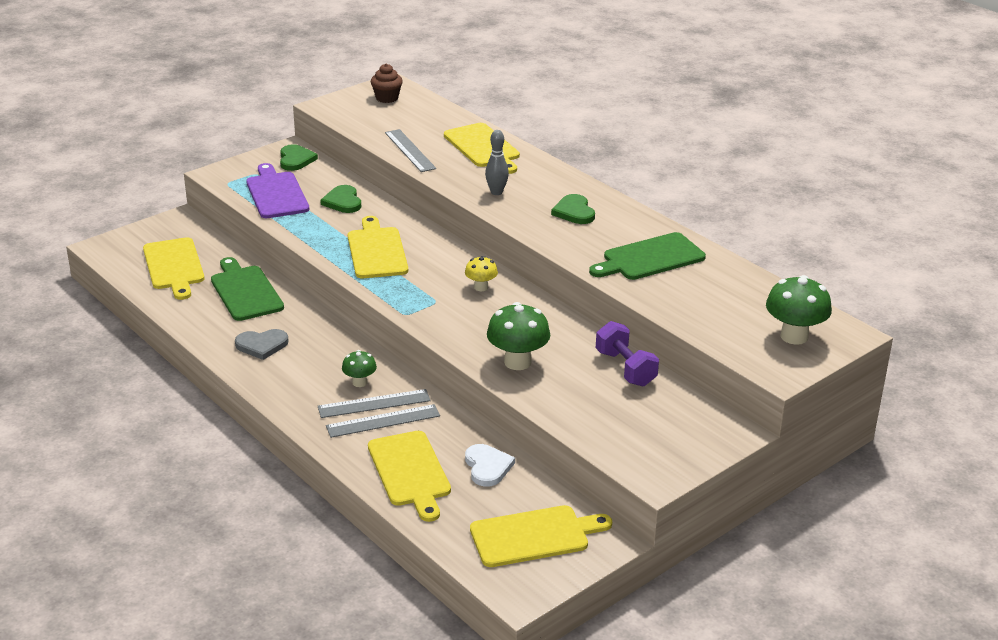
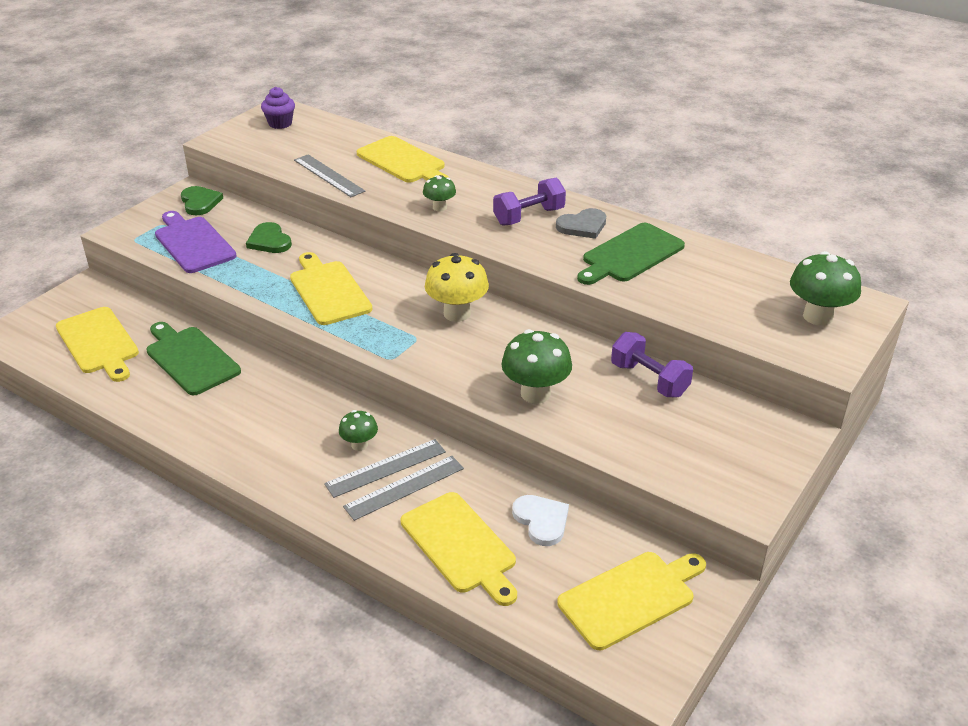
camera: 15 degrees left, 5 degrees up
(262, 345) = (232, 420): grey heart -> grey heart (582, 226)
(387, 98) = (280, 123): brown cupcake -> purple cupcake
(481, 287) = (457, 313): yellow mushroom -> yellow mushroom, size x1.77
(496, 192) = (439, 207): grey bowling pin -> green mushroom
(574, 212) = (529, 216): green heart -> purple dumbbell

